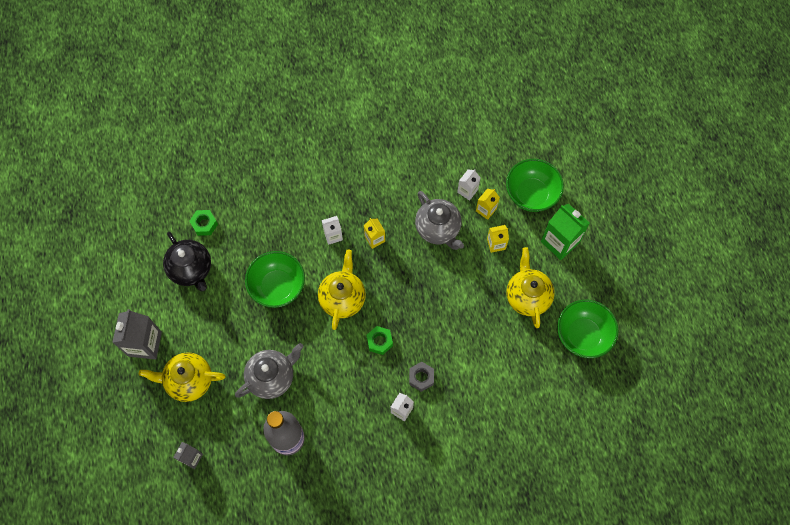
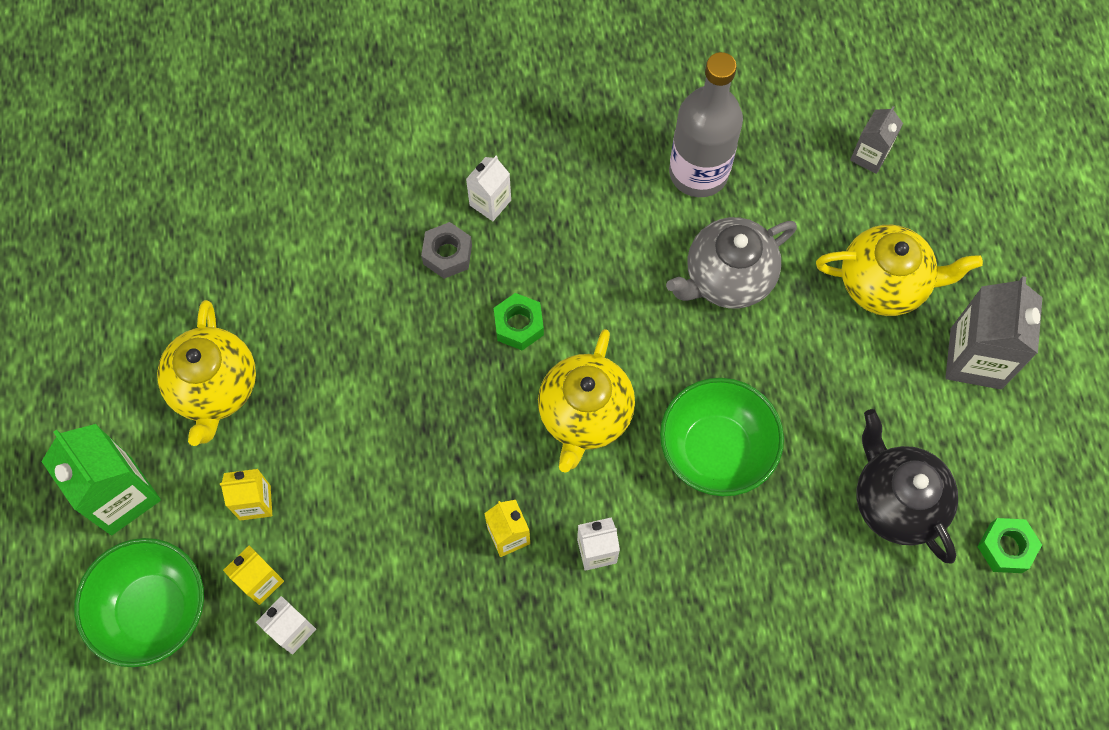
camera: 175 degrees left, 0 degrees up
(204, 224) = (875, 600): green nut -> green nut (1005, 548)
(438, 229) = (370, 546): grey teapot -> none
(583, 335) = (126, 306): green bowl -> none

